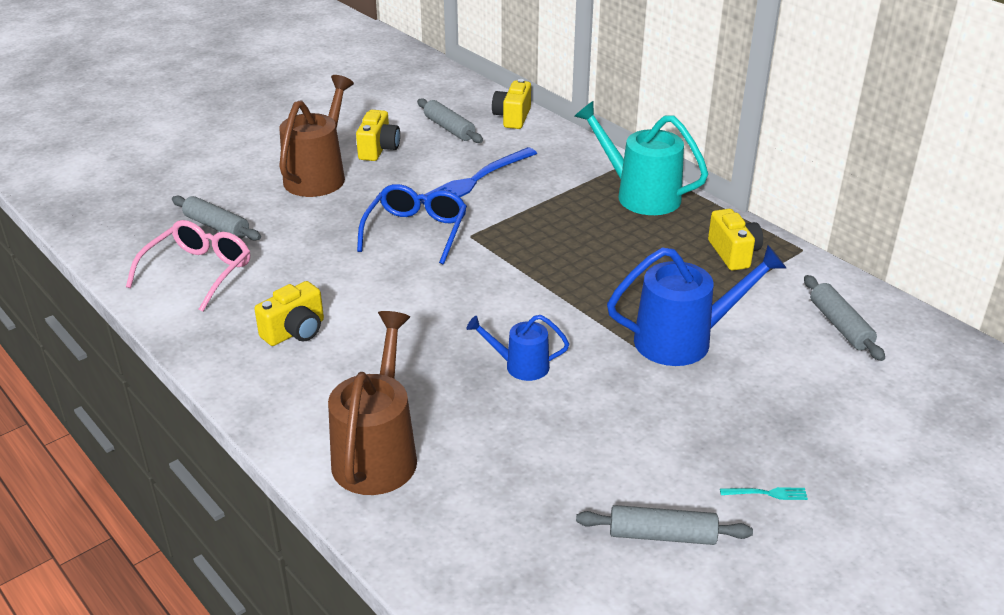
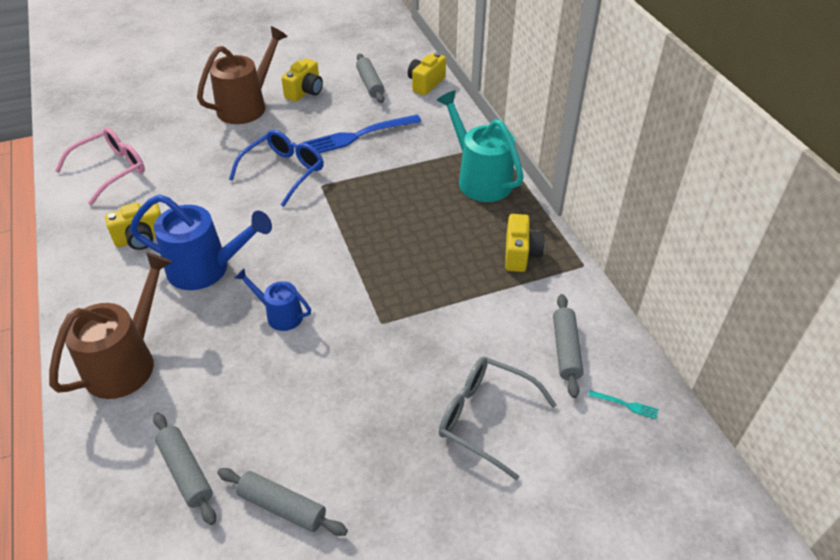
camera: 20 degrees right, 10 degrees up
(216, 226) = (148, 134): grey rolling pin -> grey rolling pin (186, 471)
(684, 340) = (423, 327): blue watering can -> blue watering can (207, 268)
(767, 493) = (392, 496): turquoise fork -> turquoise fork (626, 405)
(806, 402) = (485, 418): none -> grey glasses

